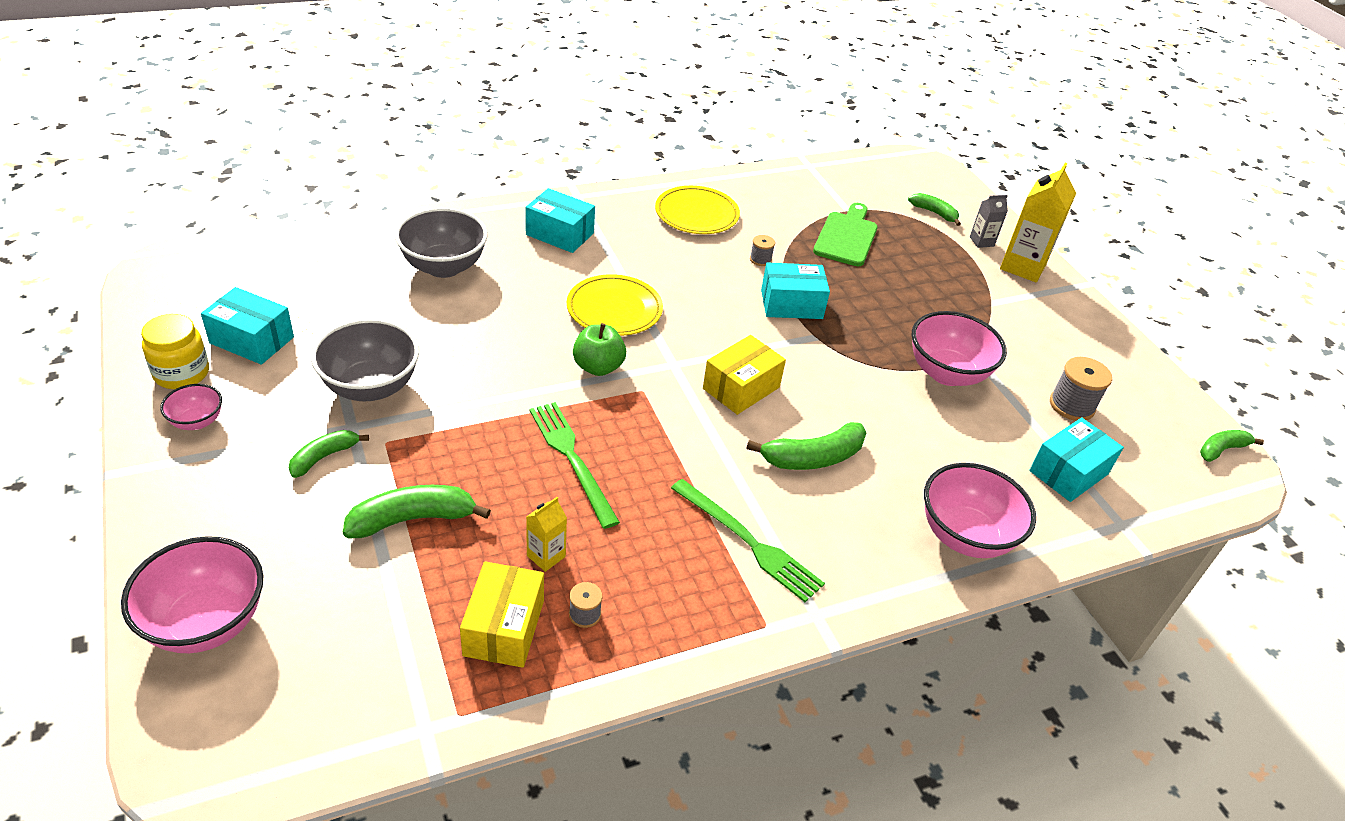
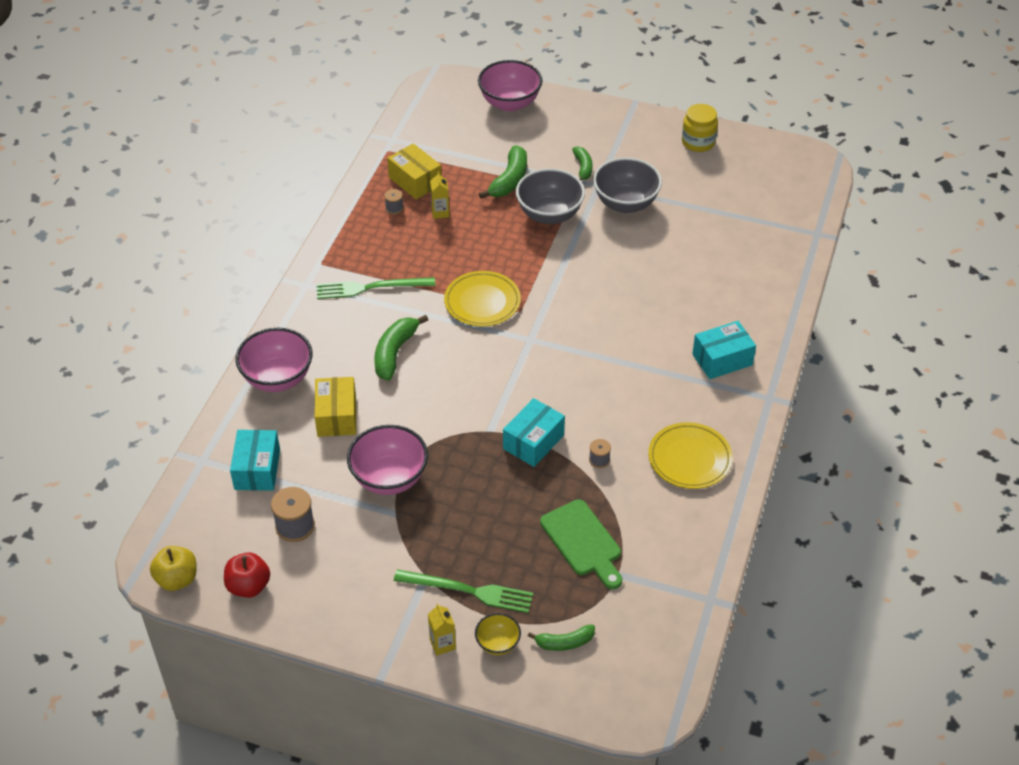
camera: 135 degrees right, 5 degrees up
(197, 421) = (651, 136): pink bowl -> none
(252, 340) = (709, 175): turquoise box -> none
(444, 267) = (725, 281): grey bowl -> grey bowl (549, 215)
(572, 459) = (494, 253): green fork -> green fork (468, 591)
(598, 367) = (559, 303): green apple -> none
(614, 309) = (609, 341): yellow plate -> yellow plate (482, 302)
(741, 388) = (479, 358): yellow box -> yellow box (336, 416)
(981, 241) = (498, 643): grey carton -> yellow bowl
(1022, 267) = (442, 644): yellow carton -> yellow carton, size x0.51
(1153, 398) = (248, 586): none -> red apple
(1221, 449) = (177, 579): green banana -> yellow apple

